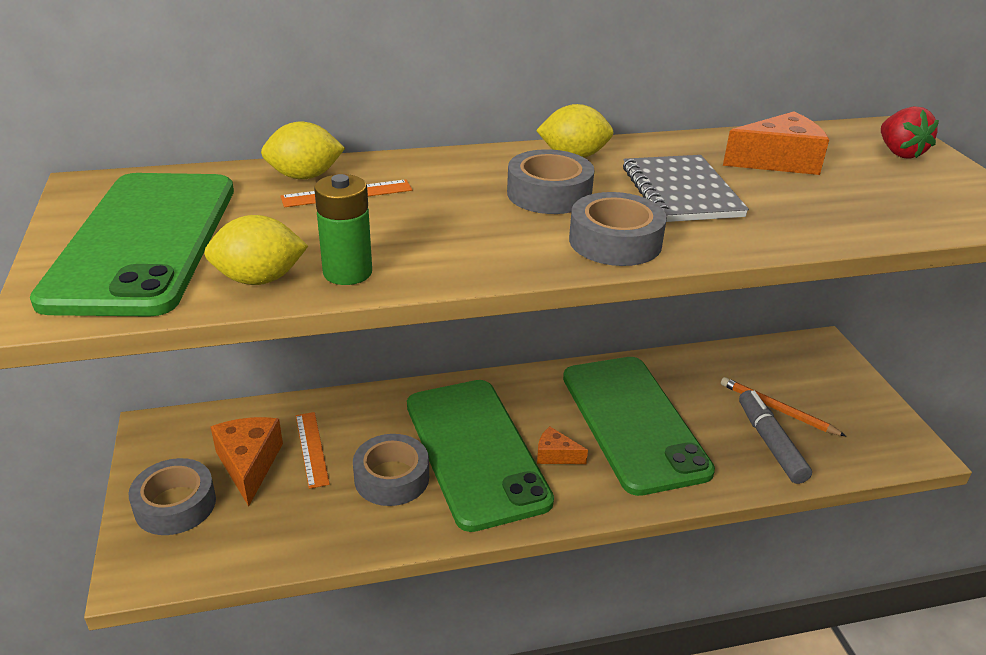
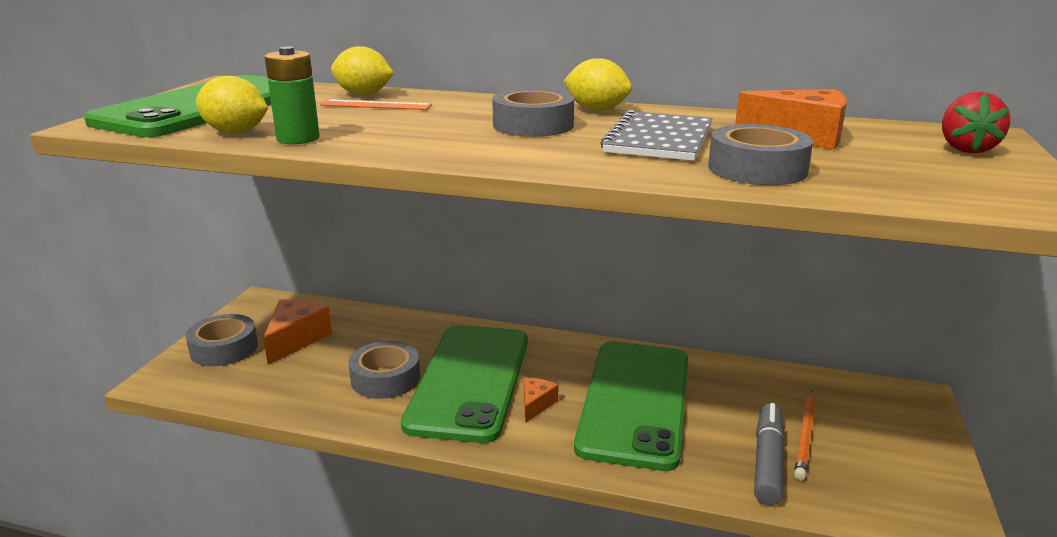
camera: 30 degrees right, 10 degrees down
(311, 449) = (348, 342): orange ruler -> none
(555, 455) = (536, 404): orange cheese -> orange cheese turned 60 degrees clockwise
(615, 241) = (538, 156): grey tape -> grey tape (757, 169)
(777, 409) = (805, 436): orange pencil -> orange pencil turned 135 degrees counterclockwise

